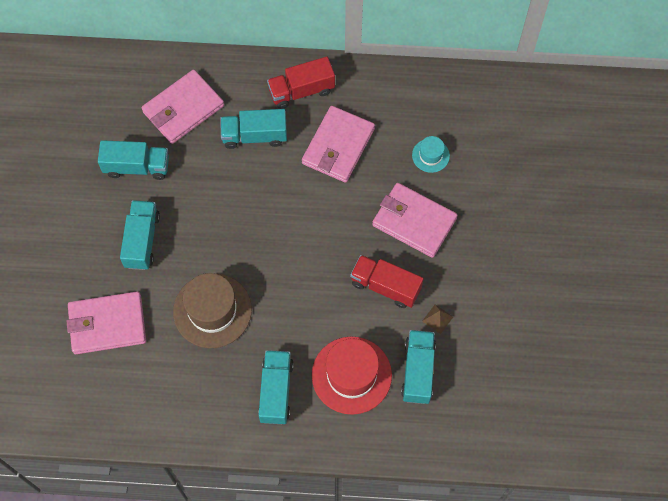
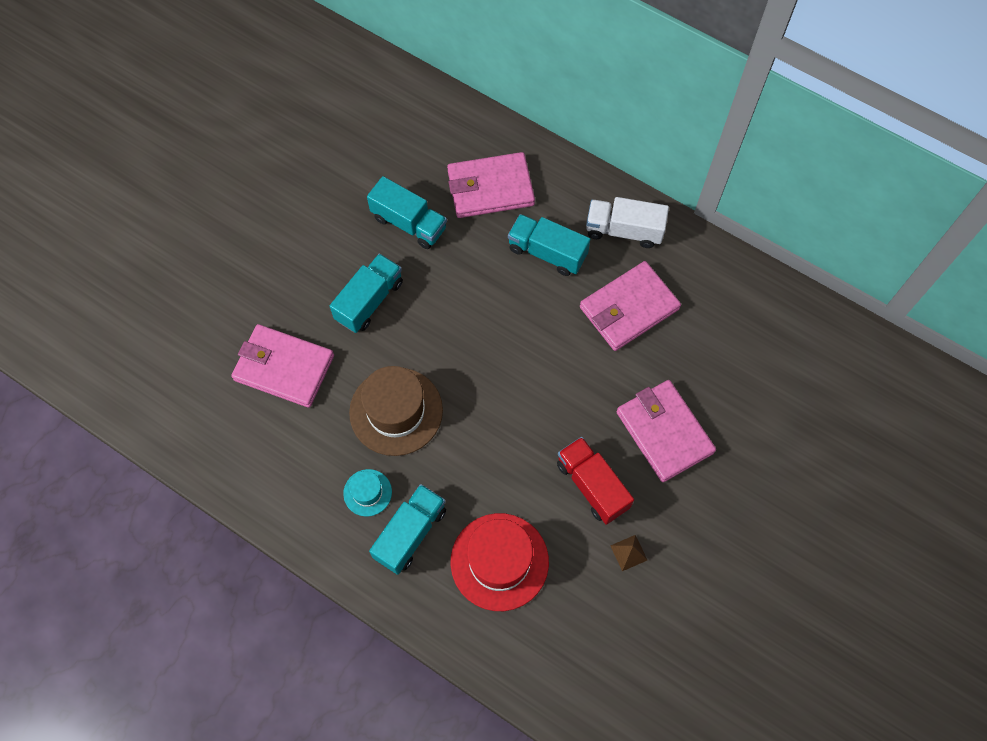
camera: 30 degrees right, 0 degrees up
(301, 91) = (624, 230): red truck -> white truck
(418, 371) = (573, 598): turquoise truck -> none
(430, 155) = (724, 370): turquoise hat -> turquoise hat (367, 492)

